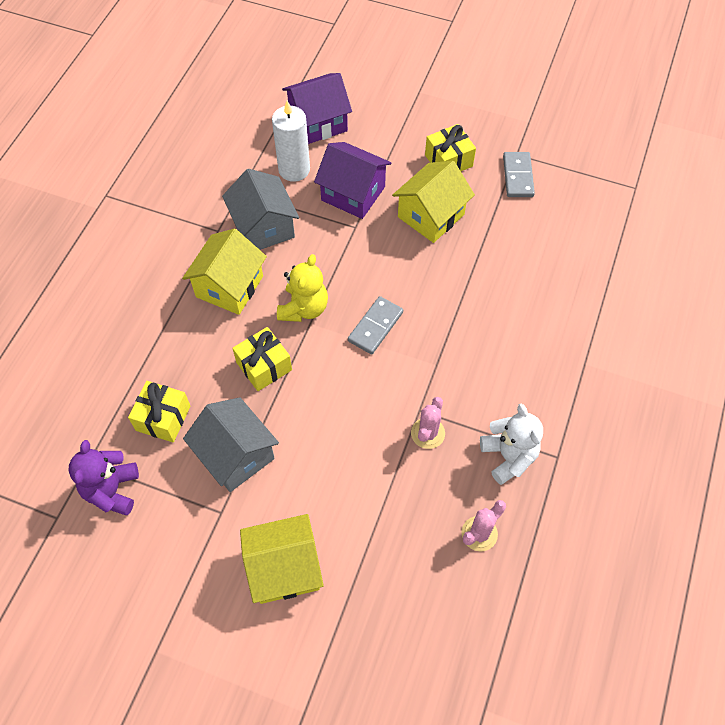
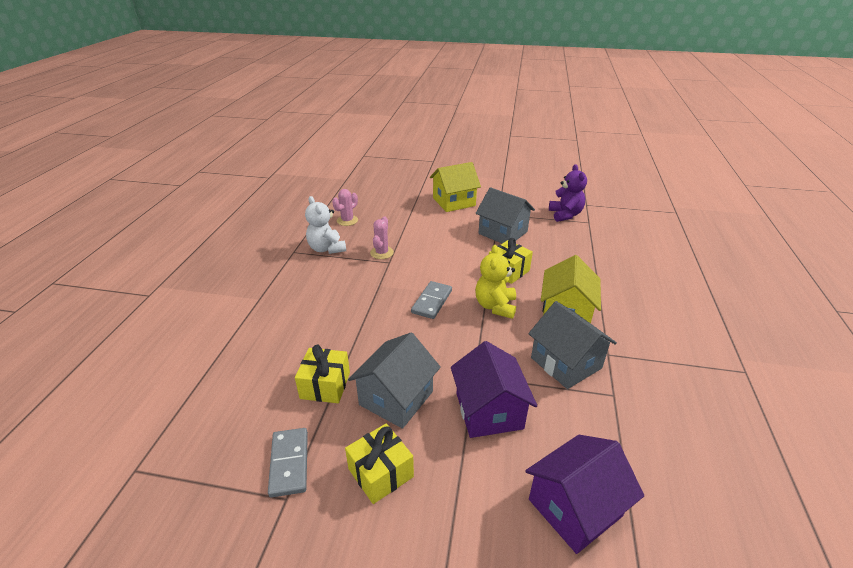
camera: 170 degrees right, 25 degrees down
(163, 418) = (559, 242): yellow gift -> yellow gift (325, 385)
(294, 169) = (569, 430): white candle -> none
(353, 193) = (489, 411): purple house -> purple house turned 60 degrees clockwise
(431, 216) = (396, 398): yellow house -> grey house

